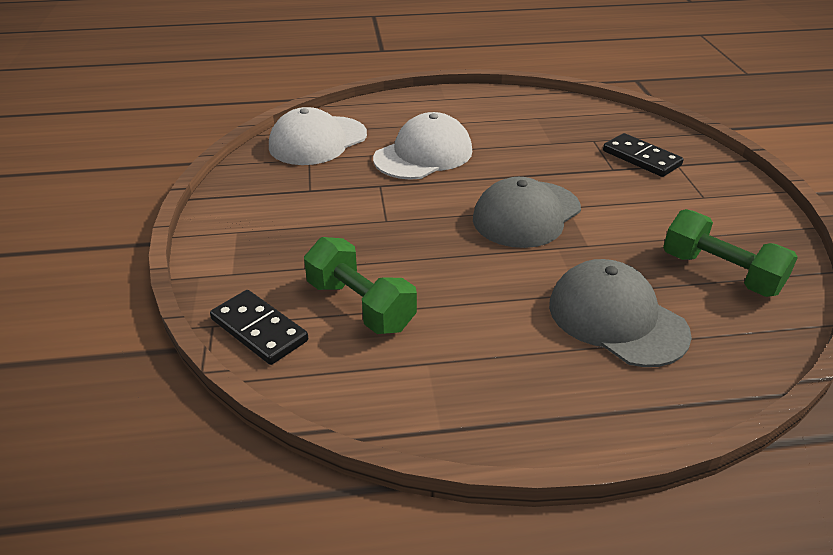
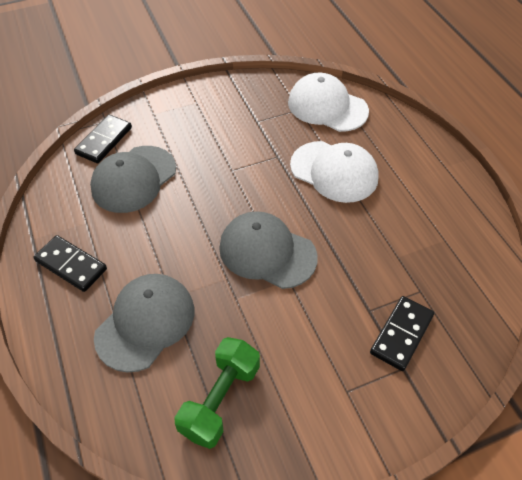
camera: 75 degrees right, 15 degrees up
(360, 305) = (134, 179): green dumbbell -> grey cap
(507, 384) = (71, 265): none -> black domino

